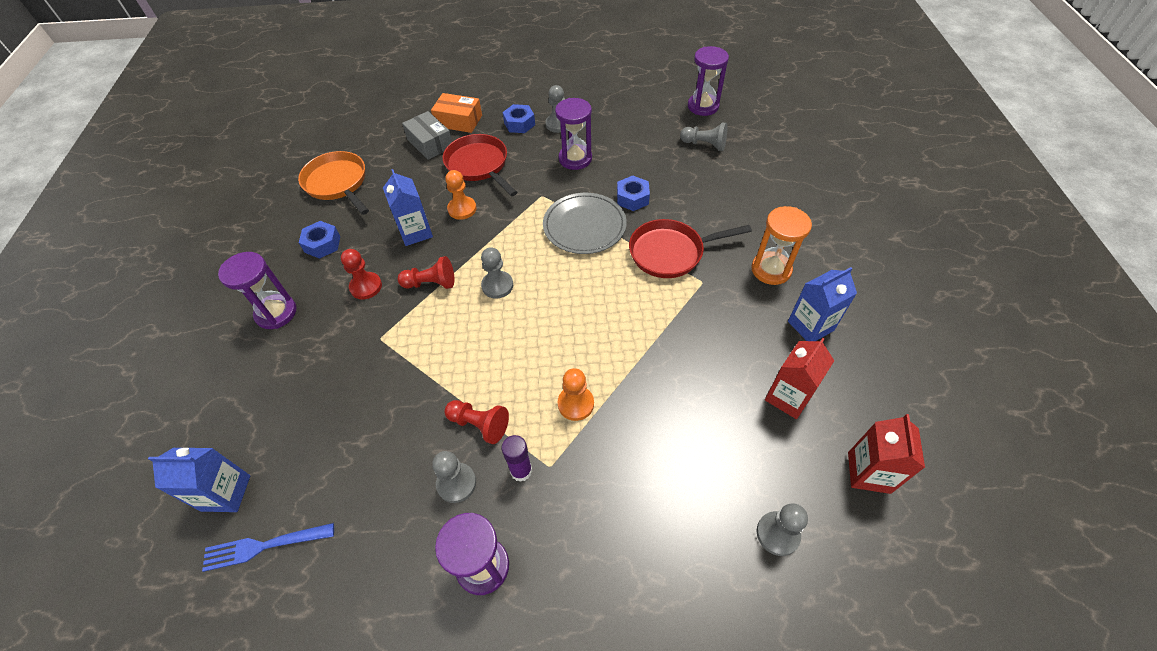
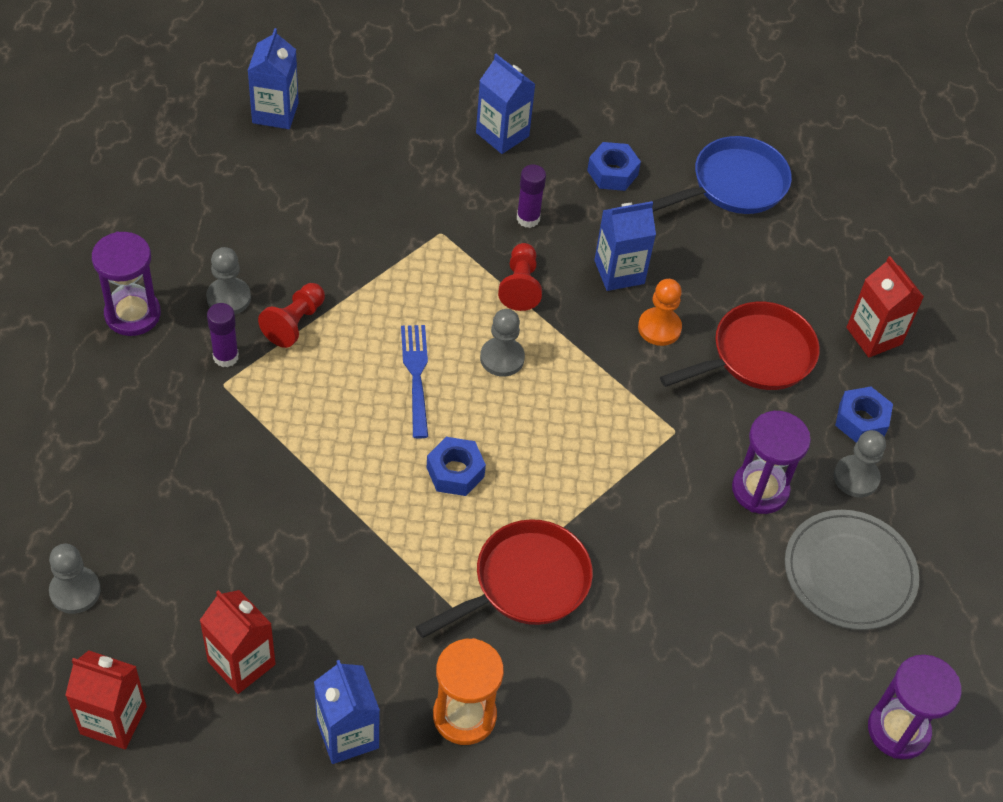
camera: 90 degrees right, 0 degrees up
(265, 545) = (210, 146): blue fork -> blue fork (416, 376)
(276, 313) = (502, 134): purple hourglass -> blue carton
(338, 183) = (734, 185): orange pan -> blue pan
(366, 286) = (528, 218): red pawn -> purple glue stick
(430, 143) = (817, 295): grey box -> none
(459, 121) = (874, 336): orange box -> red carton
(575, 404) = (296, 421): orange pawn -> none
(584, 226) = (600, 478): grey plate -> grey plate (849, 572)
(632, 198) = (653, 555): blue nut -> blue nut (455, 472)
(670, 252) = (525, 583): red pan -> red pan turned 60 degrees clockwise
(704, 144) = (780, 701): grey pawn -> none

